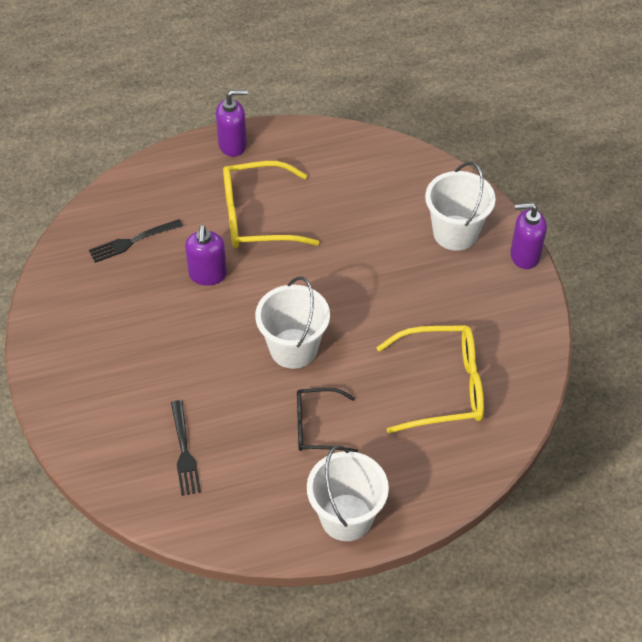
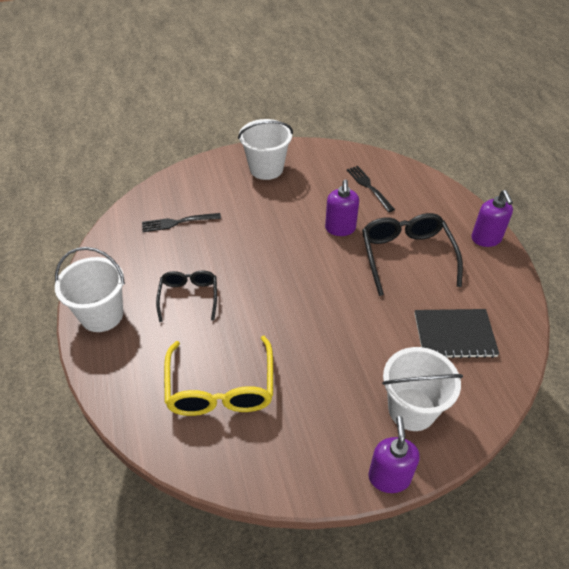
camera: 90 degrees right, 5 degrees down
(208, 275) = (340, 228): purple soap dispenser -> purple soap dispenser turned 90 degrees counterclockwise
(257, 217) = (406, 256): yellow glasses -> black glasses
(293, 348) = (267, 281): white bucket -> white bucket (266, 169)
(367, 190) = (454, 335): none -> black notebook

